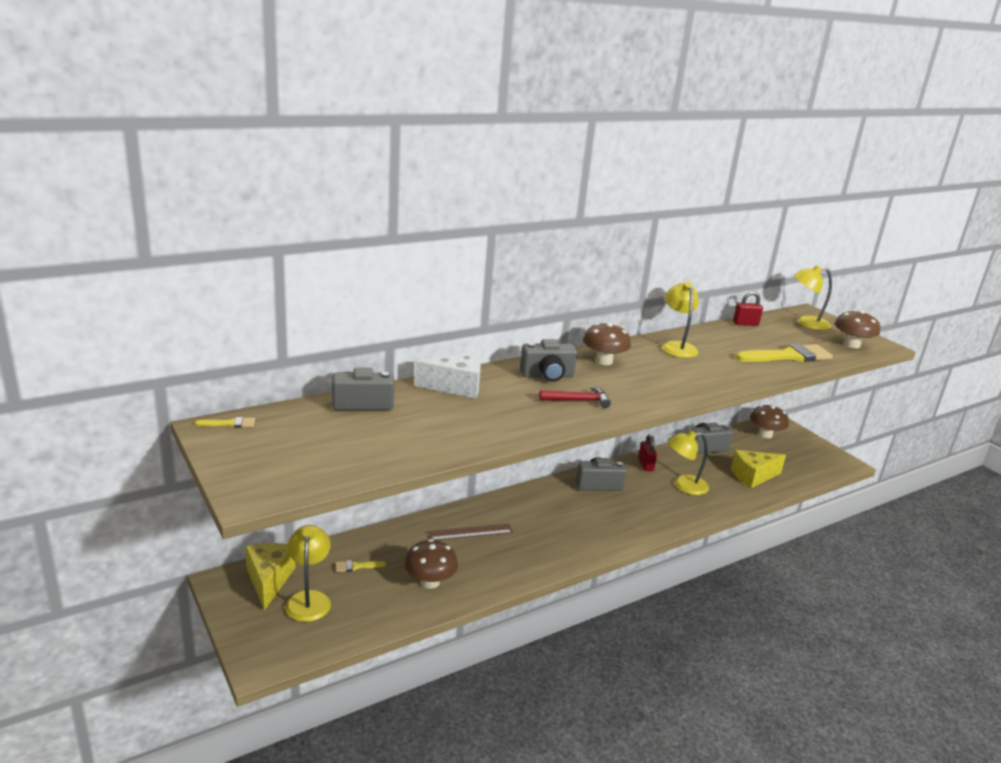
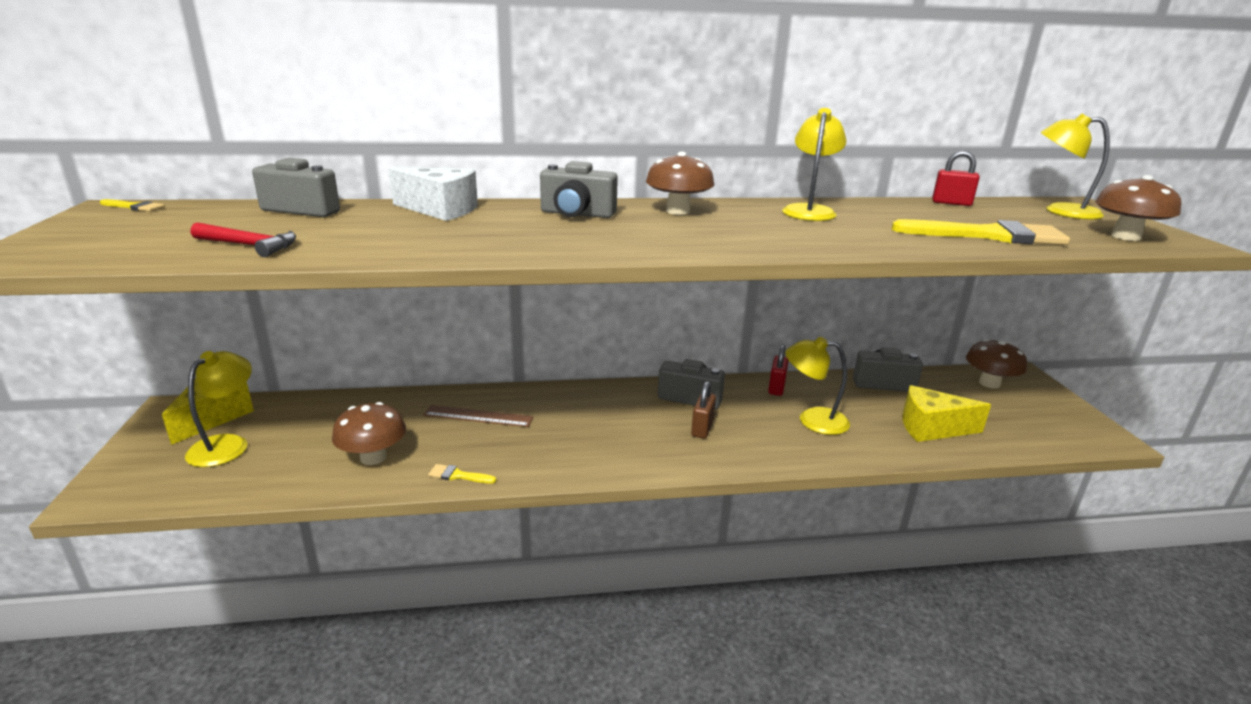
camera: 25 degrees right, 0 degrees up
(356, 566) = (314, 424): yellow brush -> yellow brush (458, 475)
(579, 400) = (580, 237): red hammer -> red hammer (250, 246)
(624, 507) = (702, 428): none -> brown padlock

